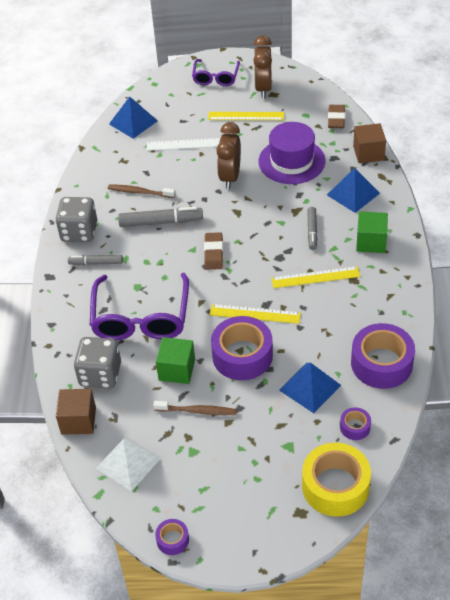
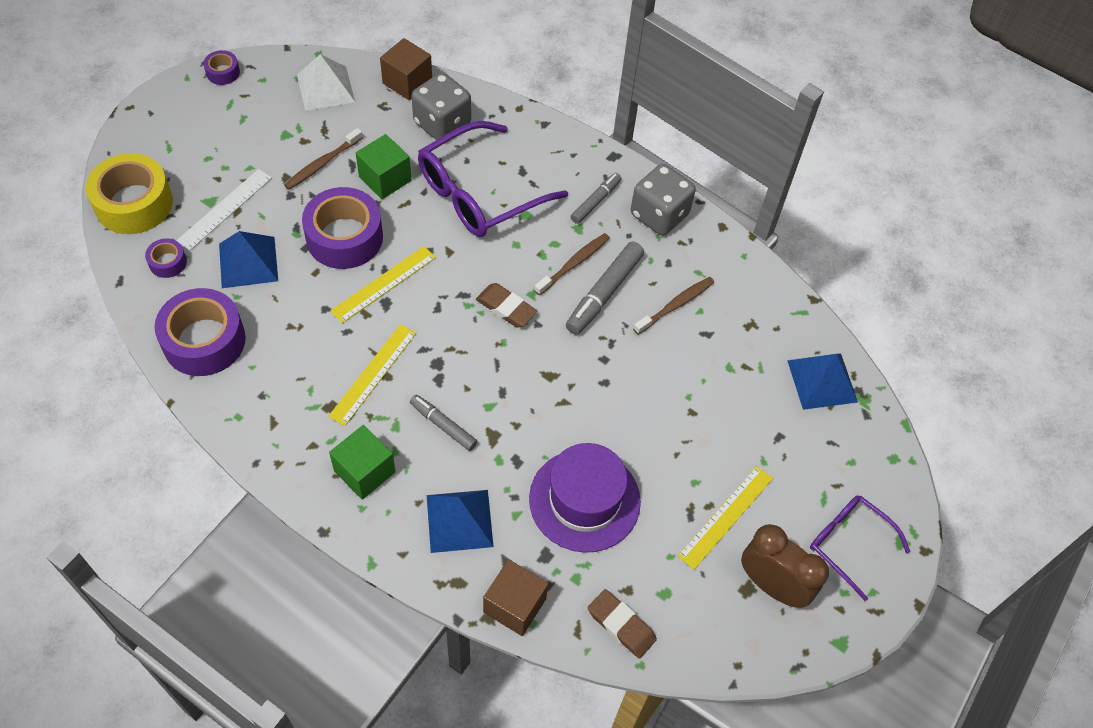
camera: 120 degrees right, 10 degrees up
(141, 317) = (480, 192): purple glasses -> purple glasses turned 75 degrees counterclockwise
(153, 245) = (574, 264): none -> brown toothbrush
(185, 144) = (725, 407): white ruler -> white ruler (225, 209)
(230, 177) = (617, 411): brown clock -> none

